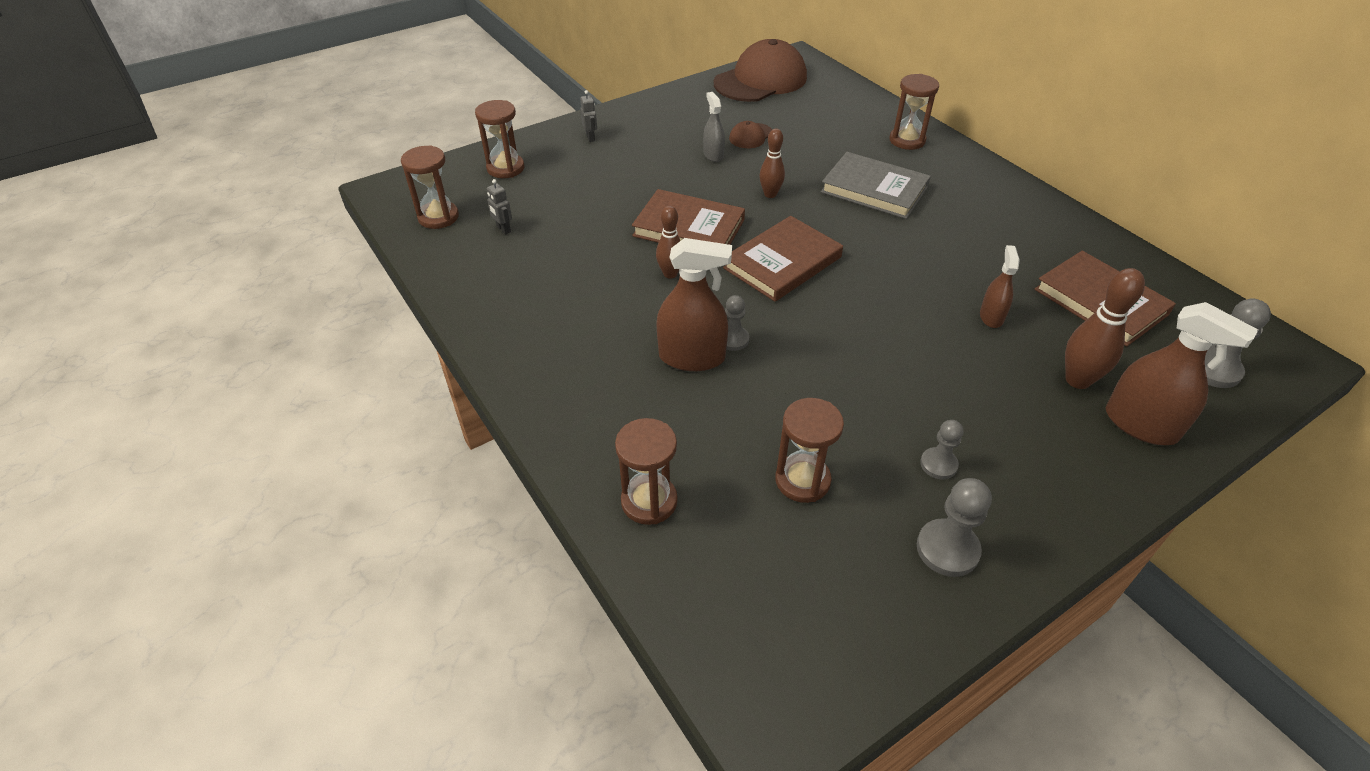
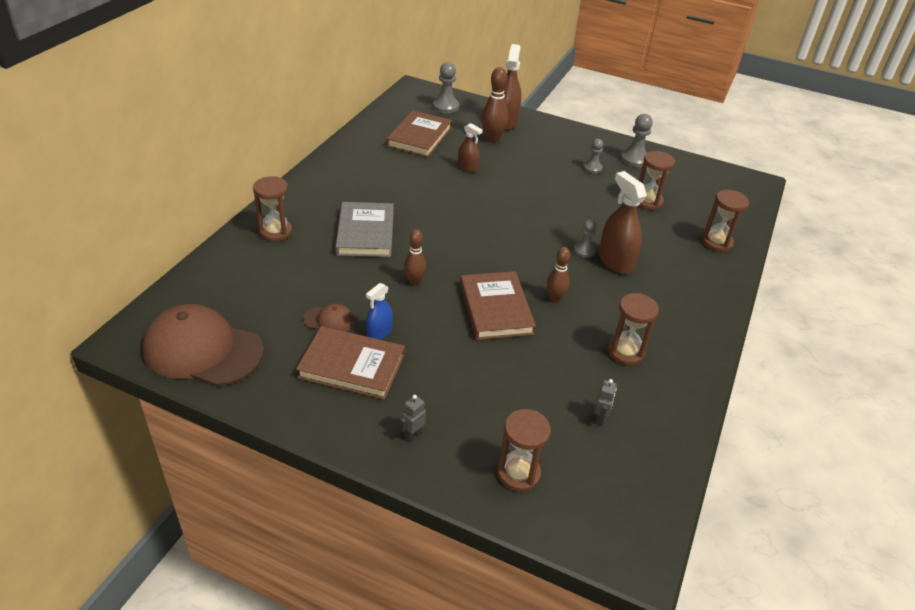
camera: 125 degrees left, 5 degrees down
(438, 217) = (630, 476): brown hourglass -> brown hourglass (625, 352)
(713, 155) = (379, 333): grey spray bottle -> blue spray bottle
(782, 263) = (492, 252): brown book -> brown book (352, 366)
(991, 317) = (467, 167): brown spray bottle -> brown spray bottle turned 120 degrees counterclockwise

